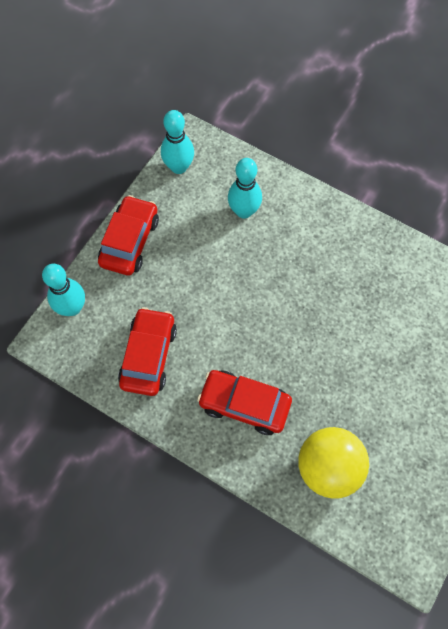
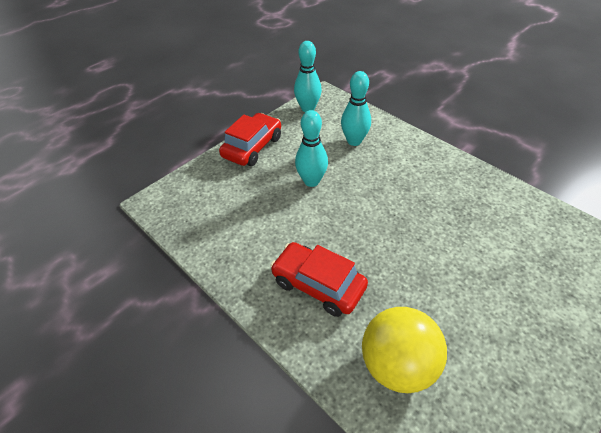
camera: 15 degrees right, 20 degrees down
(72, 308) = (187, 183): turquoise bowling pin -> turquoise bowling pin (311, 181)
(149, 355) = (239, 228): red car -> none

